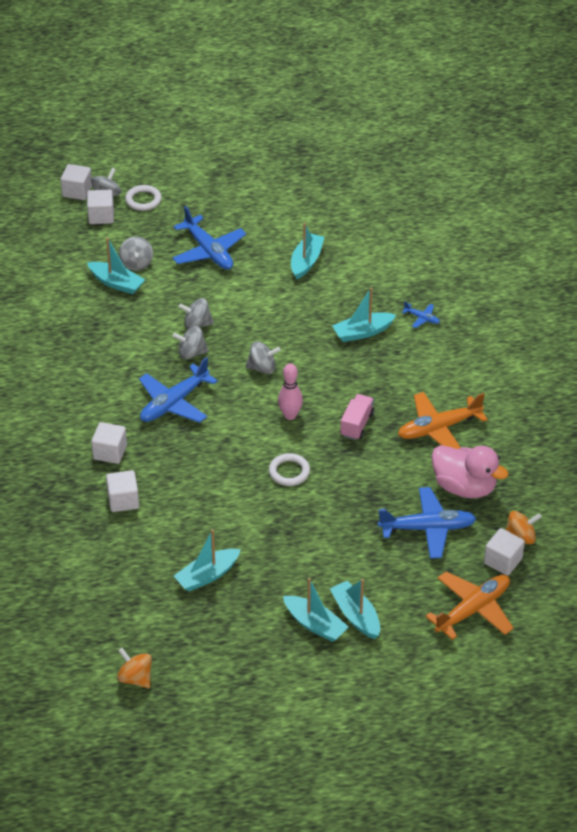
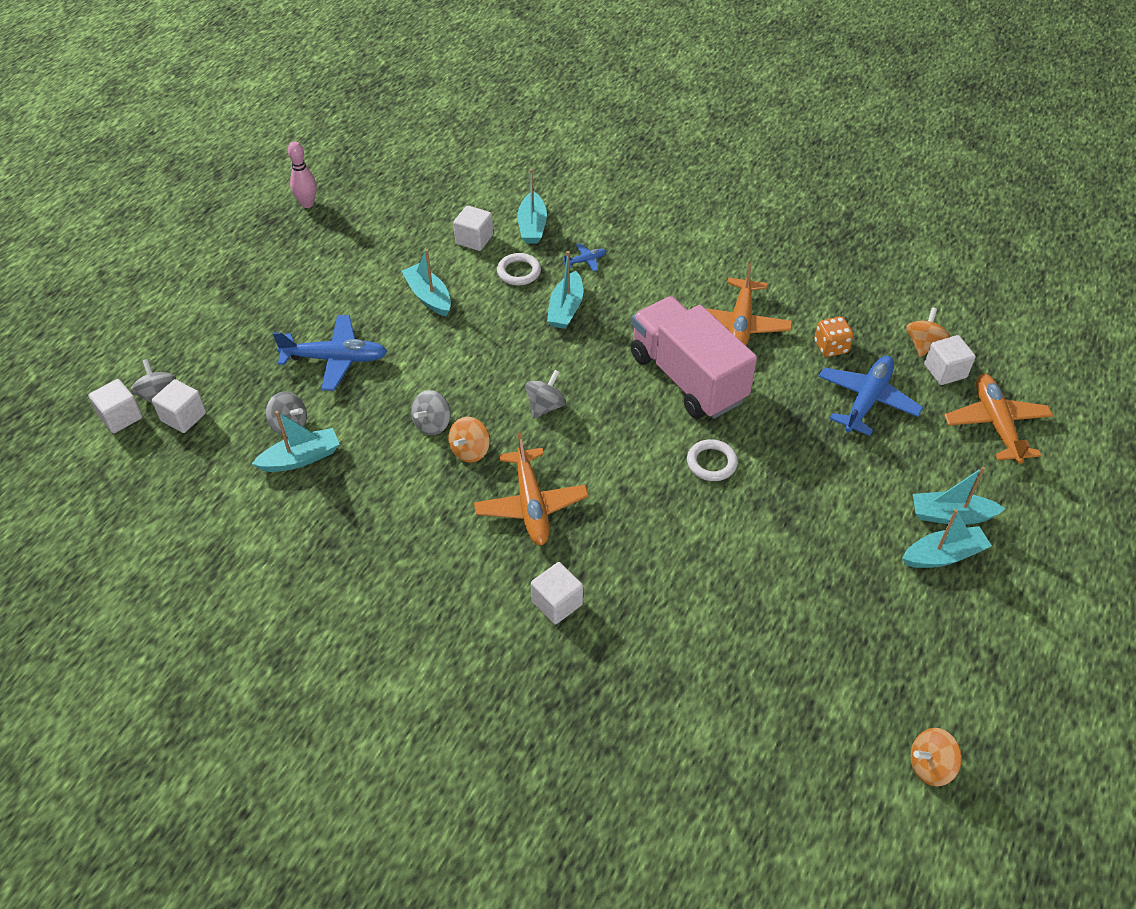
camera: 55 degrees left, 5 degrees up
(123, 500) = (642, 630): white cube -> white cube (474, 239)
(143, 200) = (201, 370): white ring -> white ring (519, 272)
(174, 403) = (531, 505): blue plane -> orange plane
(191, 353) = (470, 451): grey spinning top -> orange spinning top
(207, 576) = (813, 612): turquoise boat -> turquoise boat (532, 226)
(290, 415) = (632, 420): pink bowling pin -> pink bowling pin (307, 204)
(357, 425) = (687, 378): pink truck -> pink truck, size x2.27
(464, 487) = (831, 347): pink duck -> orange dice

